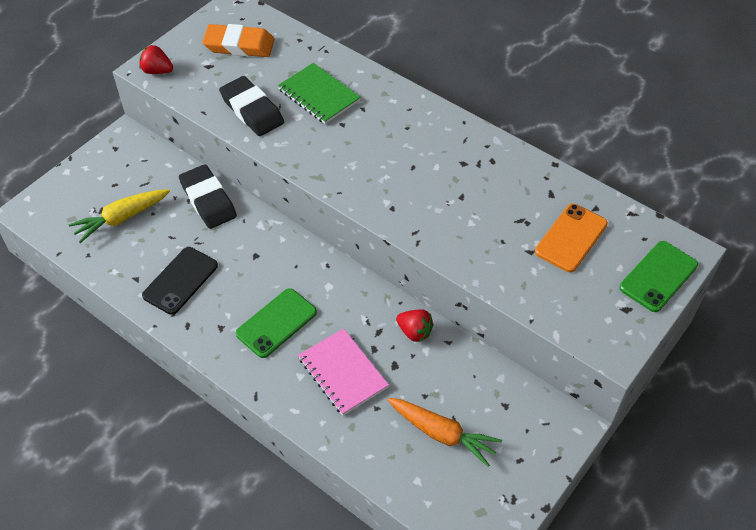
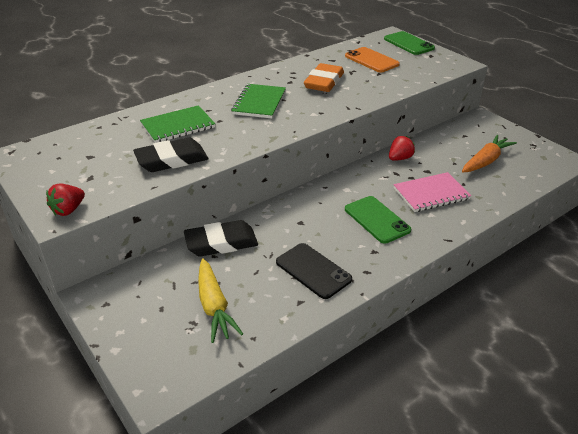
camera: 75 degrees left, 15 degrees down
(239, 45) = (77, 157): orange eraser -> orange eraser (324, 82)
(395, 147) = (259, 103): none -> green notebook

